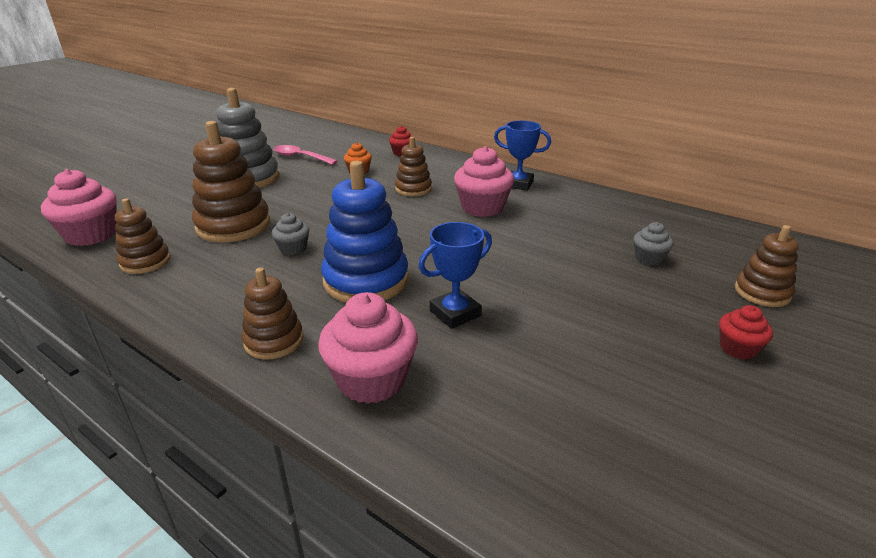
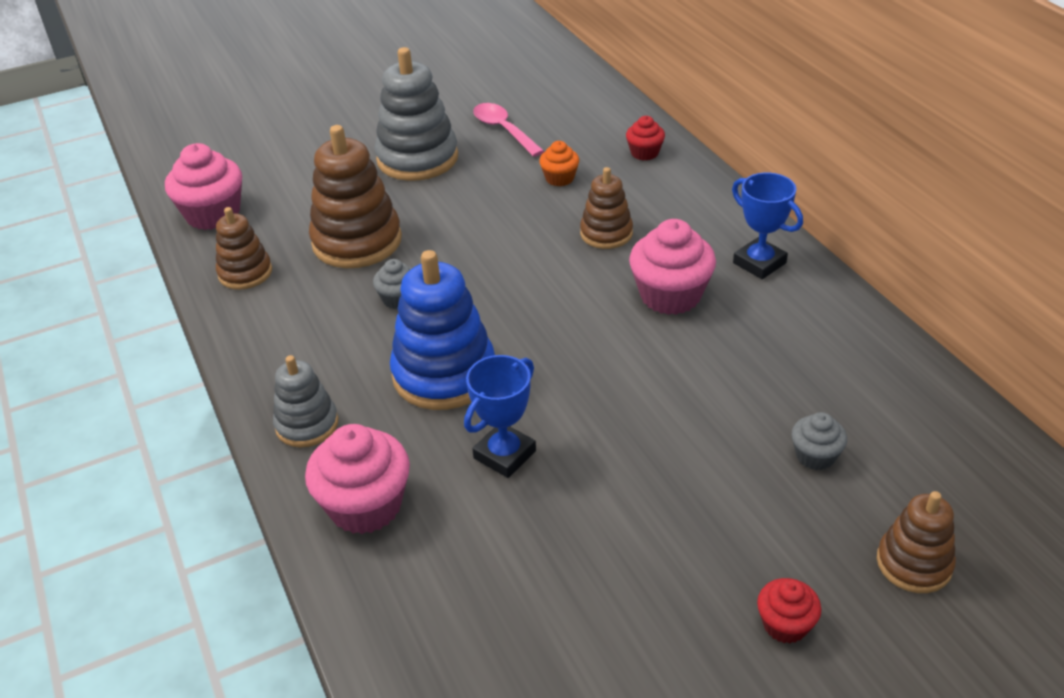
camera: 30 degrees right, 10 degrees up
(274, 341) = (307, 424): brown stacking toy -> grey stacking toy
(455, 313) = (505, 454): blue trophy -> blue trophy turned 45 degrees counterclockwise

